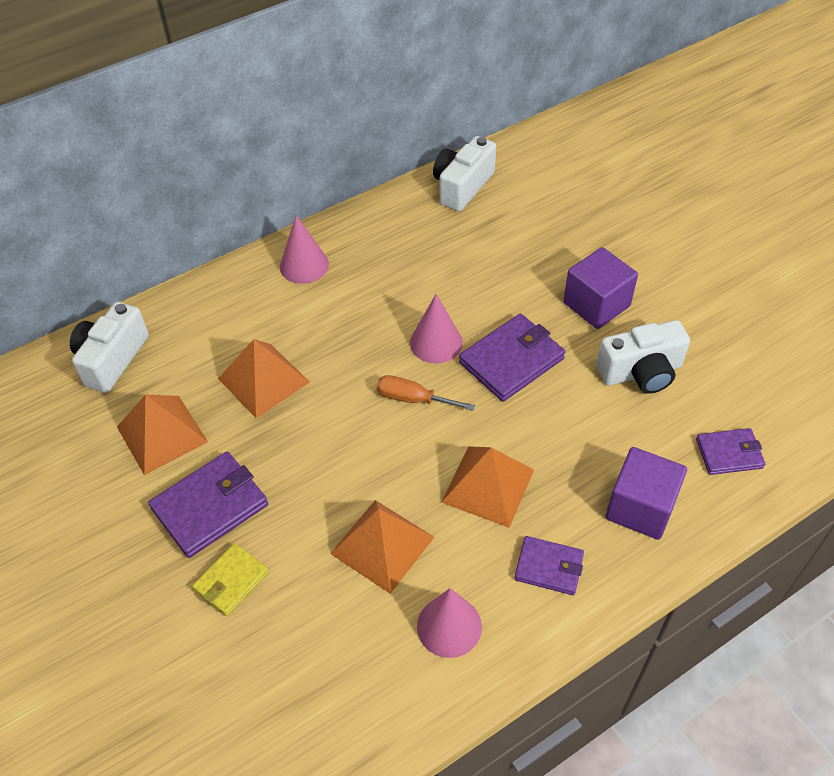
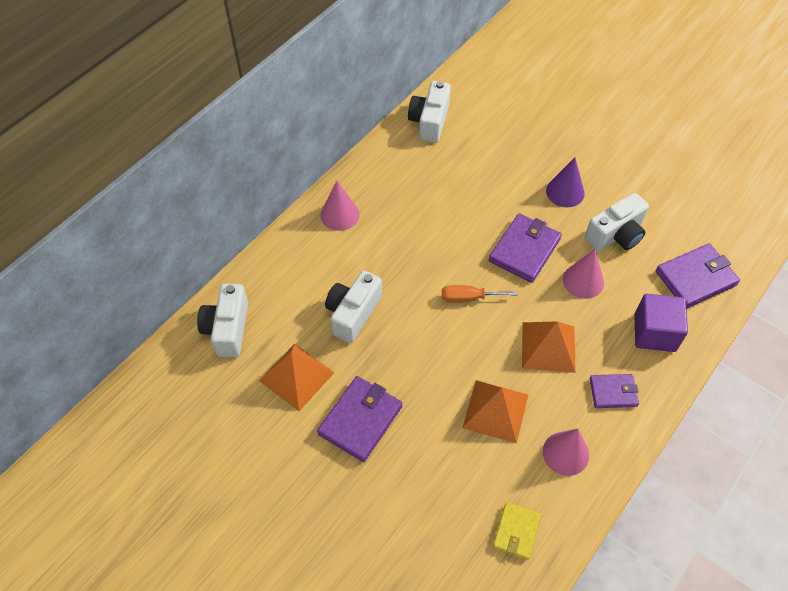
camera: 20 degrees left, 5 degrees up
(231, 581) = (402, 469): yellow wallet -> yellow wallet (516, 531)
(263, 380) = (353, 313): orange pyramid -> white camera
(436, 342) = (465, 250): pink cone -> pink cone (583, 281)
(596, 304) = (565, 192): purple cube -> purple cone
(729, 453) = (695, 278): purple wallet -> purple wallet, size x1.63

